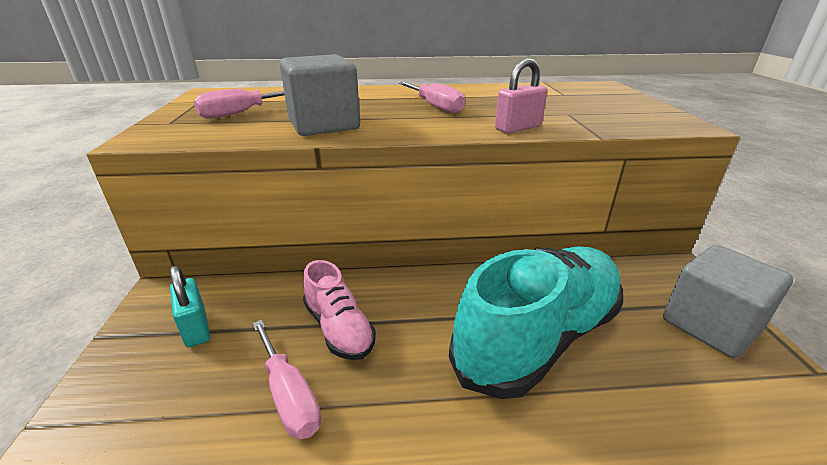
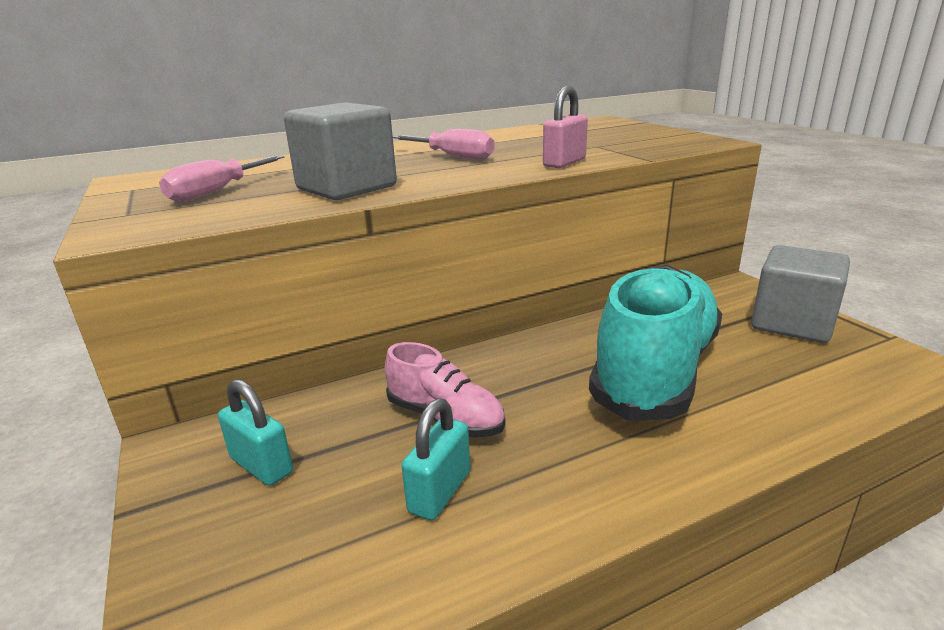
camera: 20 degrees left, 5 degrees down
(289, 395) = (440, 492): pink screwdriver -> turquoise padlock

